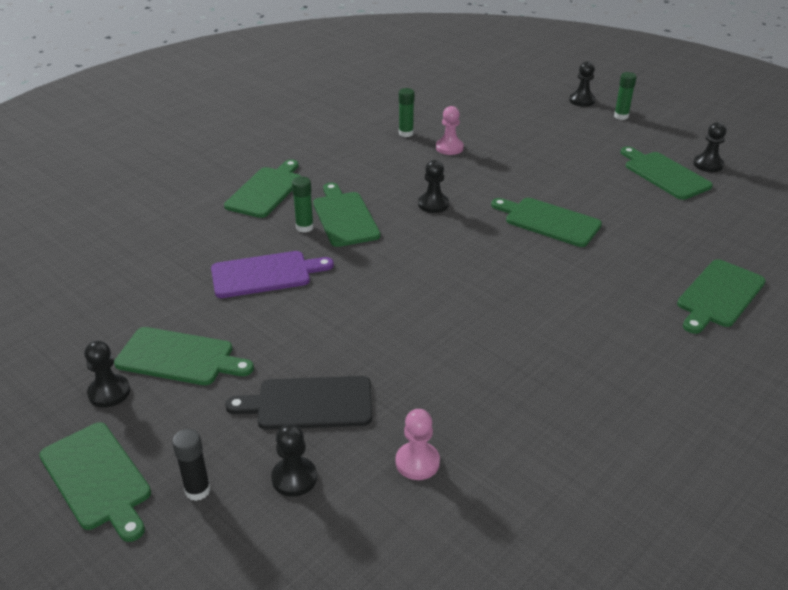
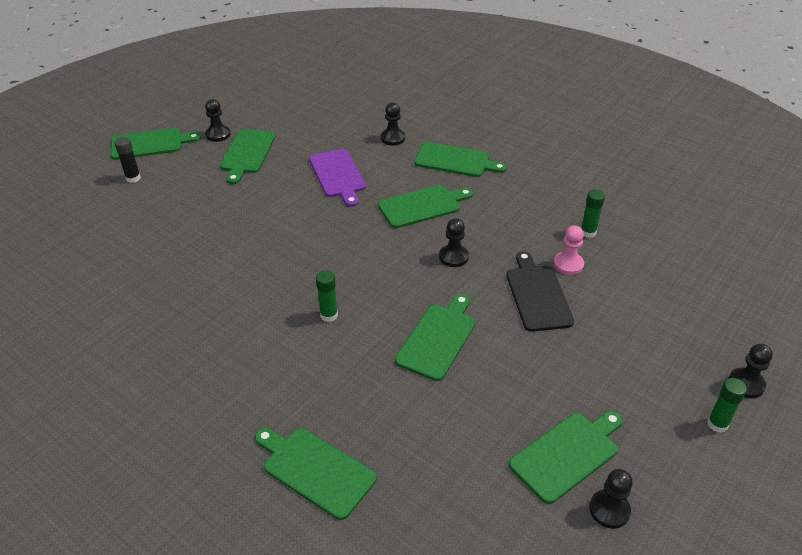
camera: 85 degrees right, 5 degrees up
(97, 479) = (150, 144): green cutting board -> green cutting board turned 150 degrees counterclockwise
(294, 478) = (133, 212): black pawn -> black pawn (393, 138)
(304, 227) = (403, 186): green glue stick -> green glue stick (329, 315)
(309, 403) = (197, 211): black cutting board -> black cutting board (537, 295)
(417, 462) = (134, 262): pink pawn -> none

